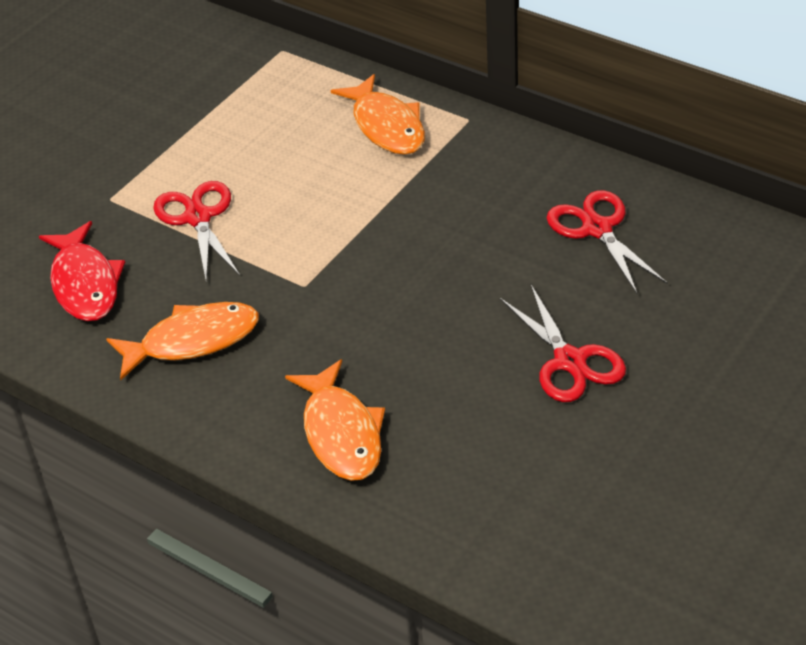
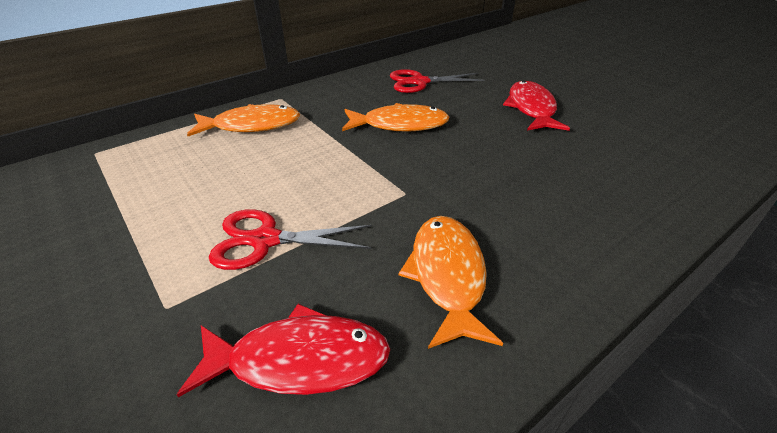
camera: 75 degrees left, 5 degrees down
(341, 433) = (591, 205): orange fish -> orange fish (400, 125)
(570, 361) = (531, 109): red scissors -> red fish

